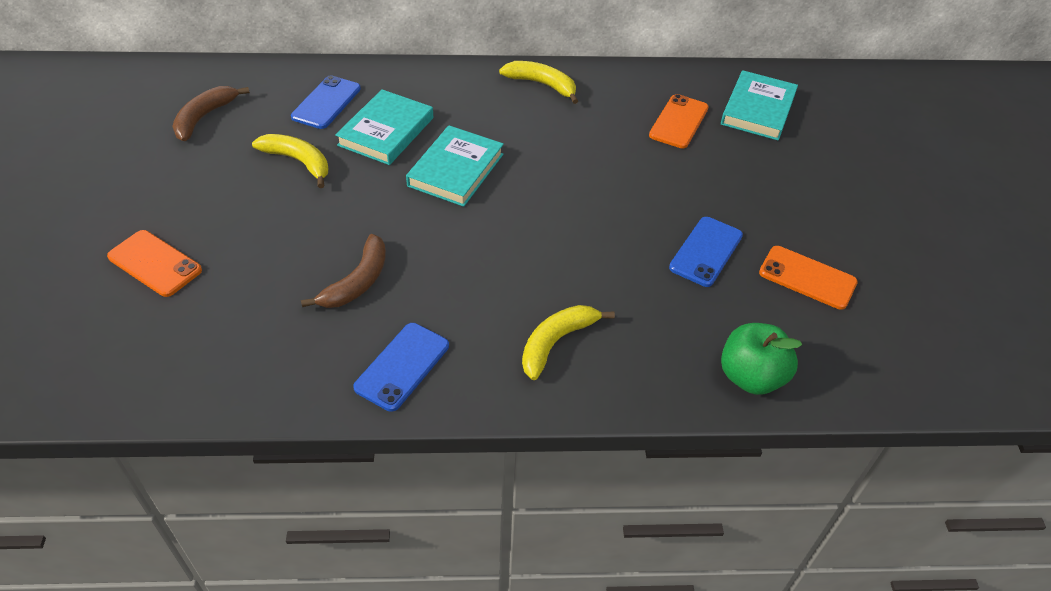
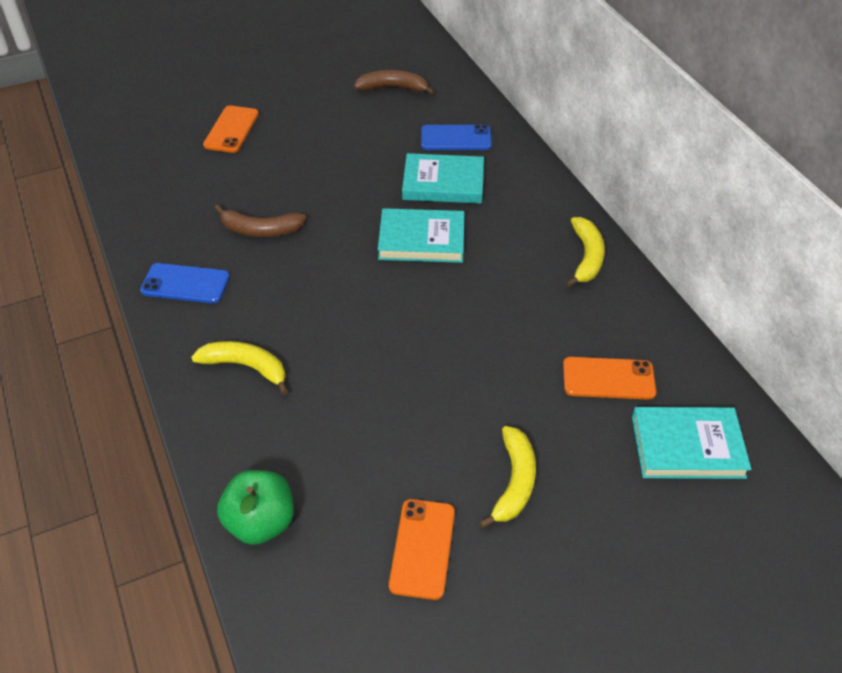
camera: 70 degrees right, 0 degrees up
(298, 162) = (374, 151): yellow banana -> yellow banana (514, 482)
(706, 251) = (415, 448): blue phone -> none

